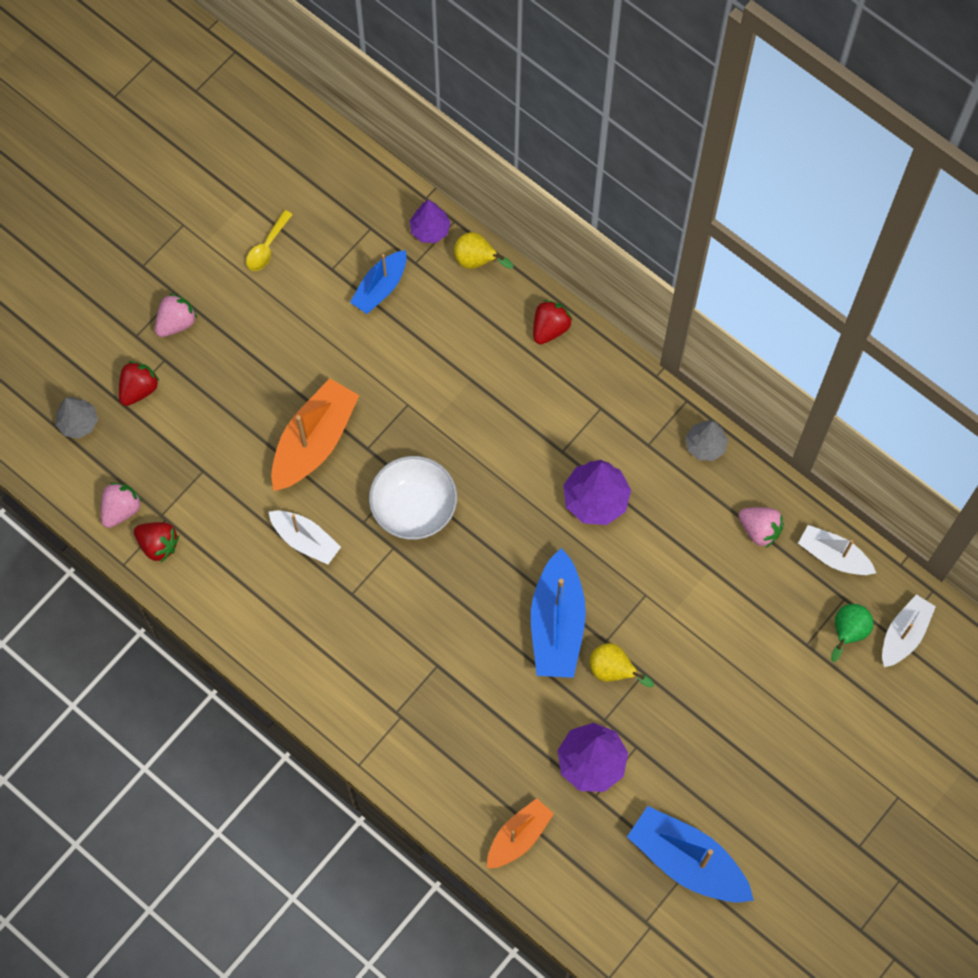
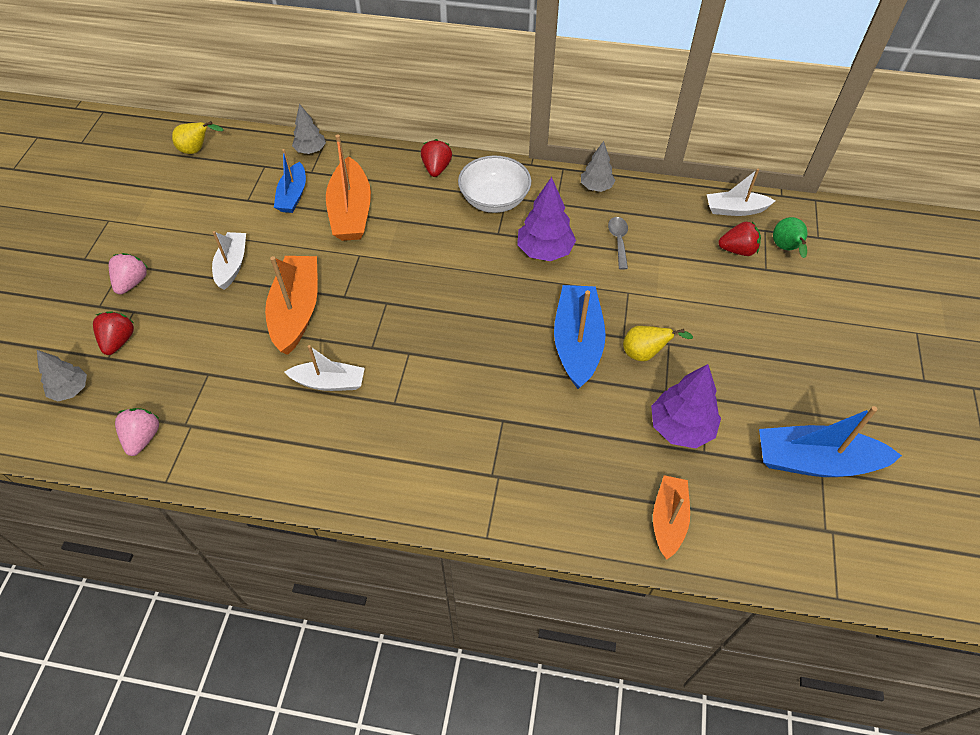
camera: 30 degrees left, 15 degrees down
(158, 544) = (193, 449): red strawberry -> red strawberry (737, 250)
(267, 247) = (187, 207): yellow spoon -> none
(414, 507) = (407, 318): white bowl -> white bowl (494, 200)
(428, 342) = (351, 211): none -> orange boat
(430, 230) = (311, 150): purple tree -> grey tree
(477, 261) = (357, 153): yellow pear -> yellow pear (197, 150)
(557, 624) = (577, 343): blue boat -> blue boat turned 150 degrees counterclockwise
(679, 528) = (618, 241): none -> grey spoon
(759, 530) = (673, 217): pink strawberry -> none
(904, 634) = (822, 232): white boat -> white boat (232, 265)

